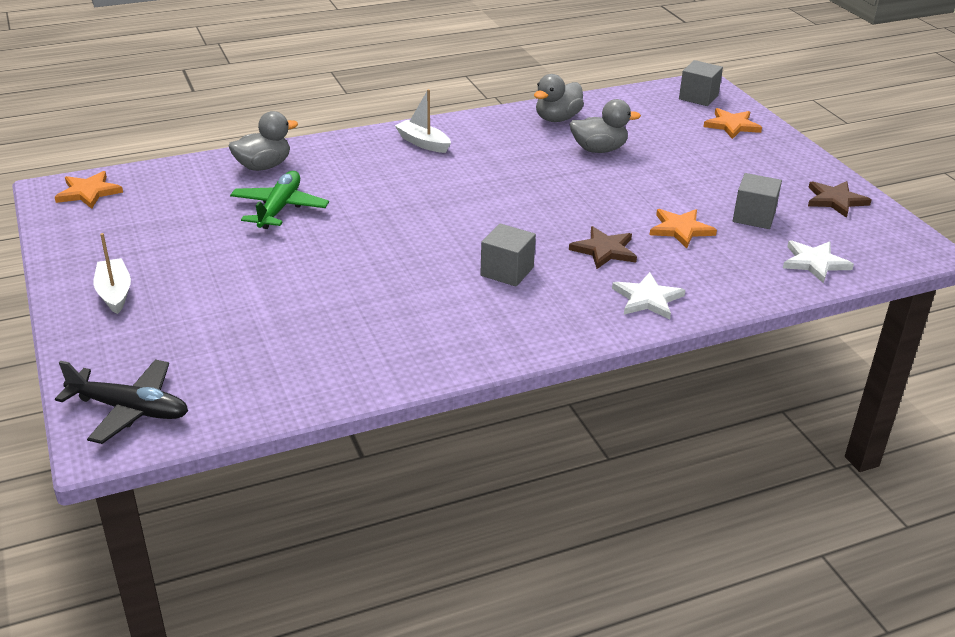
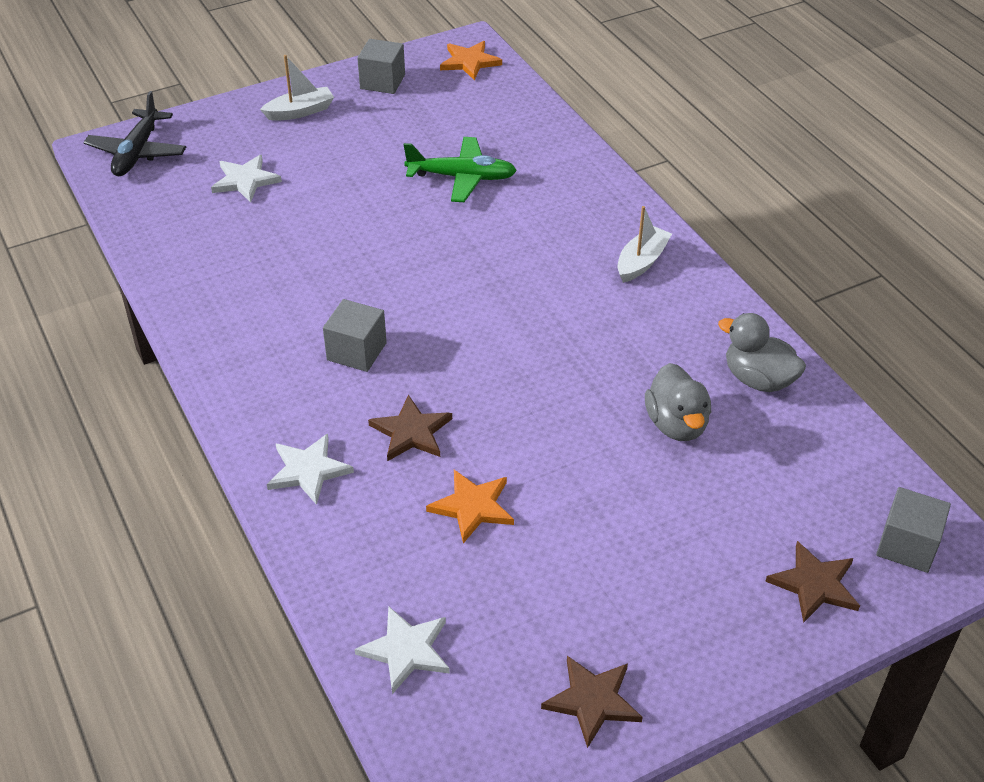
camera: 85 degrees right, 10 degrees up
(226, 330) = (245, 180): none -> white star
(263, 166) = (549, 153): grey duck -> none
(732, 125) = (814, 584): orange star -> brown star
(754, 217) = (521, 590): grey cube -> grey cube (382, 82)

